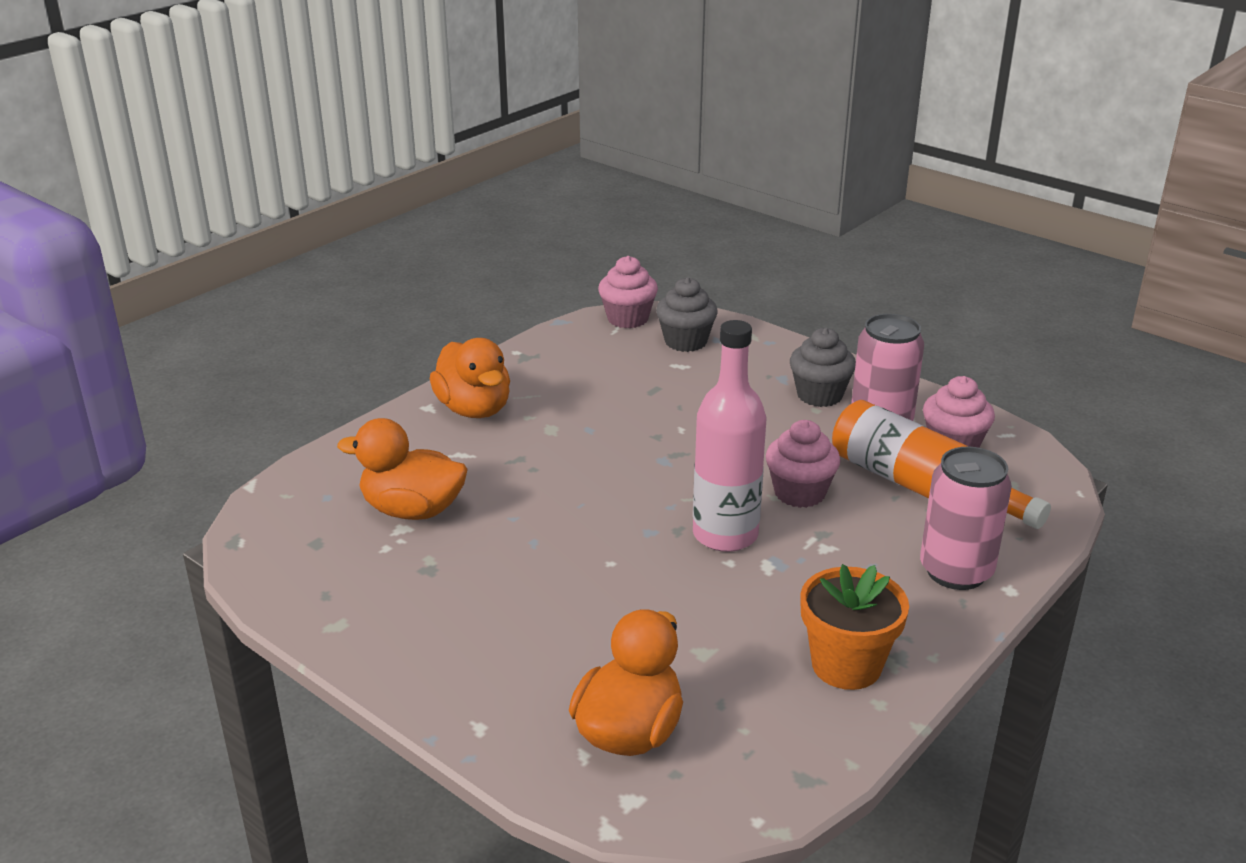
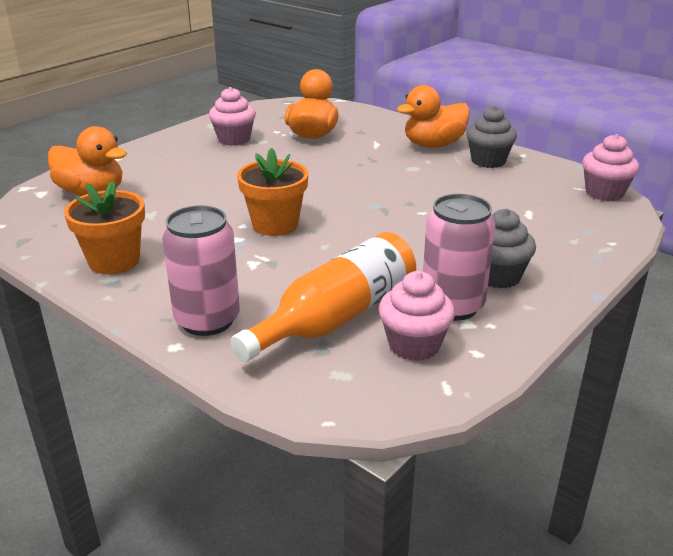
camera: 90 degrees right, 0 degrees up
(685, 341) = (574, 216): grey cupcake -> grey cupcake (488, 161)
(725, 535) = (275, 224): pink bottle -> orange flower pot
(799, 493) = (329, 256): pink cupcake -> pink cupcake (234, 139)

